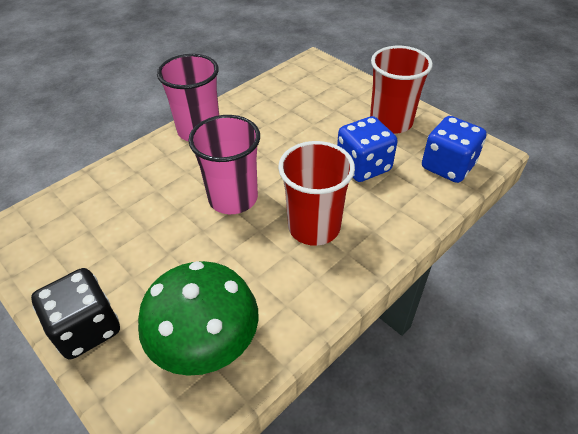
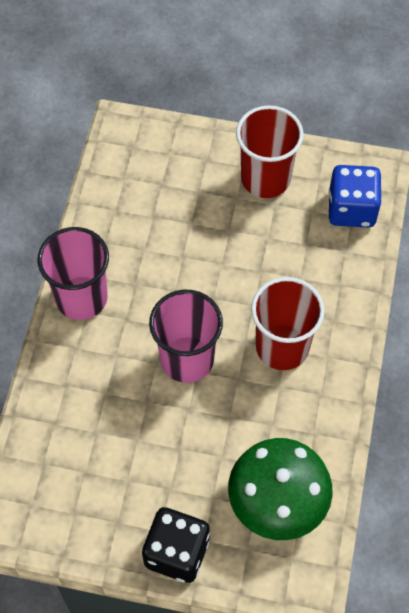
camera: 35 degrees left, 15 degrees up
(363, 166) = (277, 252): blue dice -> none

